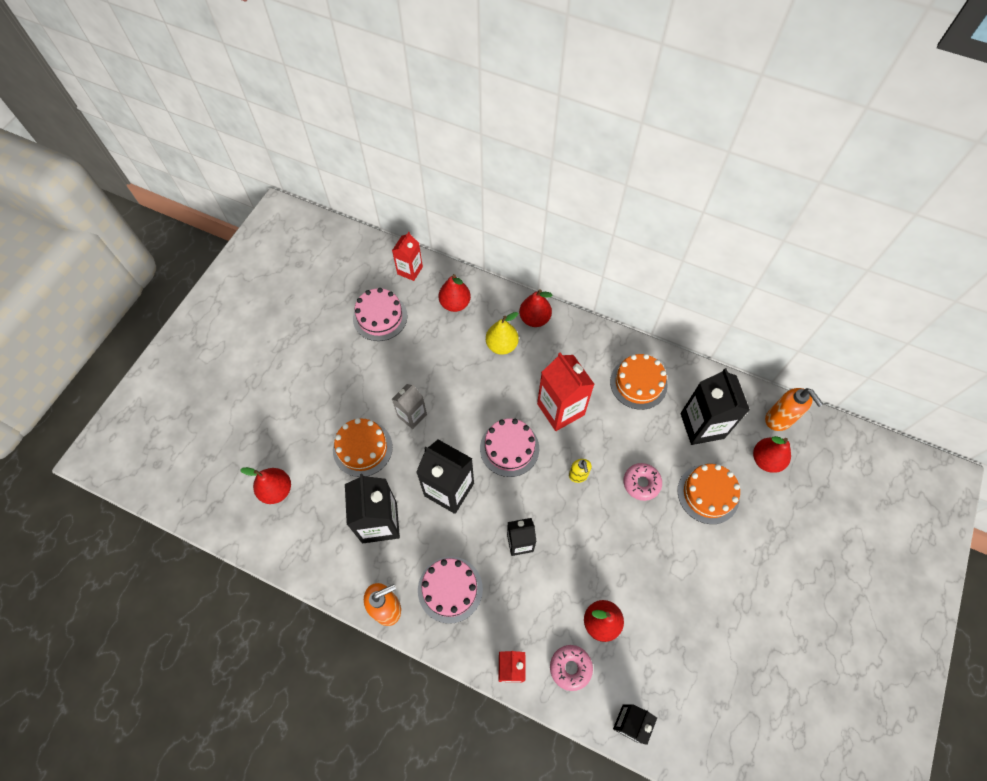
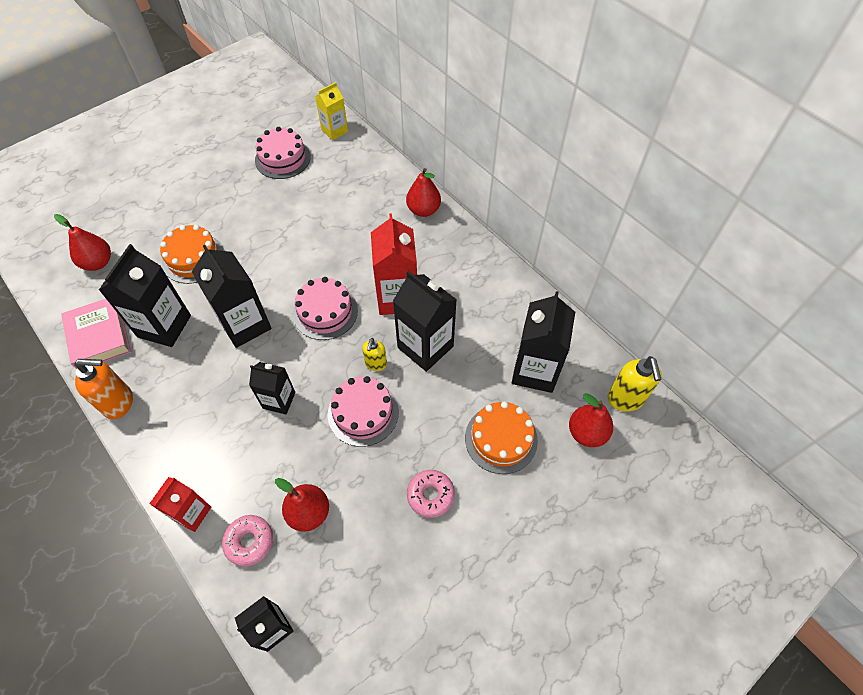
camera: 25 degrees right, 5 degrees down
(328, 558) = (99, 337): none -> pink book
(410, 270) = (334, 131): red carton -> yellow carton
(412, 415) = (255, 248): grey carton -> none
(450, 589) = (186, 412): pink cake -> pink cake (363, 413)
(455, 303) = (357, 171): red pear -> none
(501, 345) = (377, 221): yellow pear -> none
(608, 443) = (425, 347): none -> black carton
(638, 383) = (491, 305): orange cake -> none
(641, 483) = (436, 398): pink donut -> pink donut (430, 495)
(779, 420) = (625, 399): orange soap dispenser -> yellow soap dispenser

